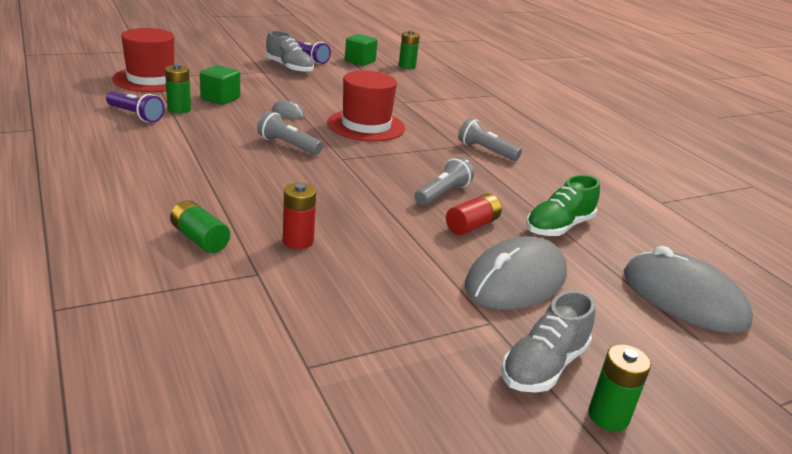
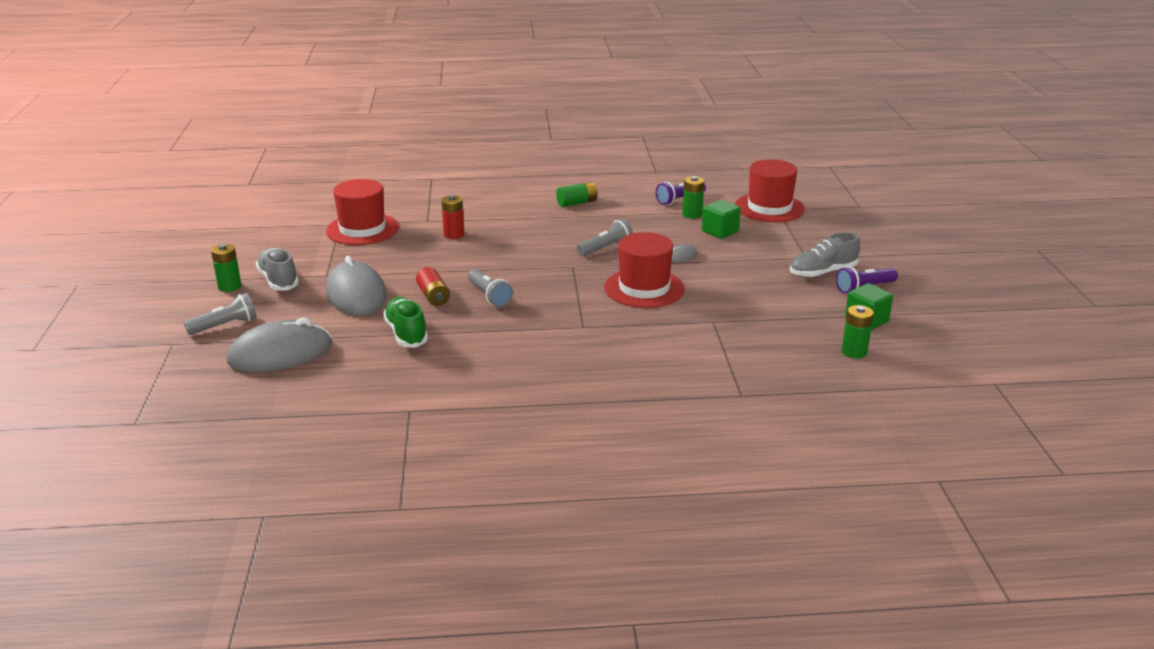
camera: 115 degrees right, 0 degrees up
(200, 239) = (475, 209): green battery -> green battery (577, 203)
(319, 332) = (362, 229): none -> red hat
(485, 151) = (566, 339): grey flashlight -> grey flashlight (225, 325)

